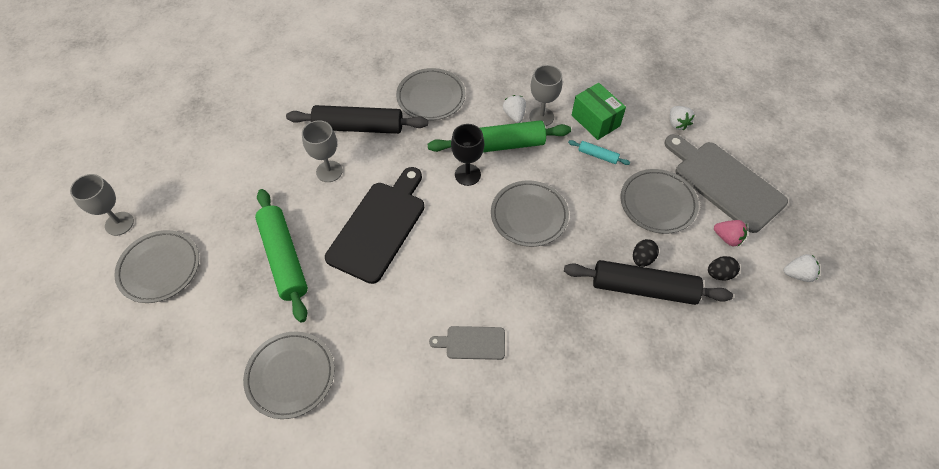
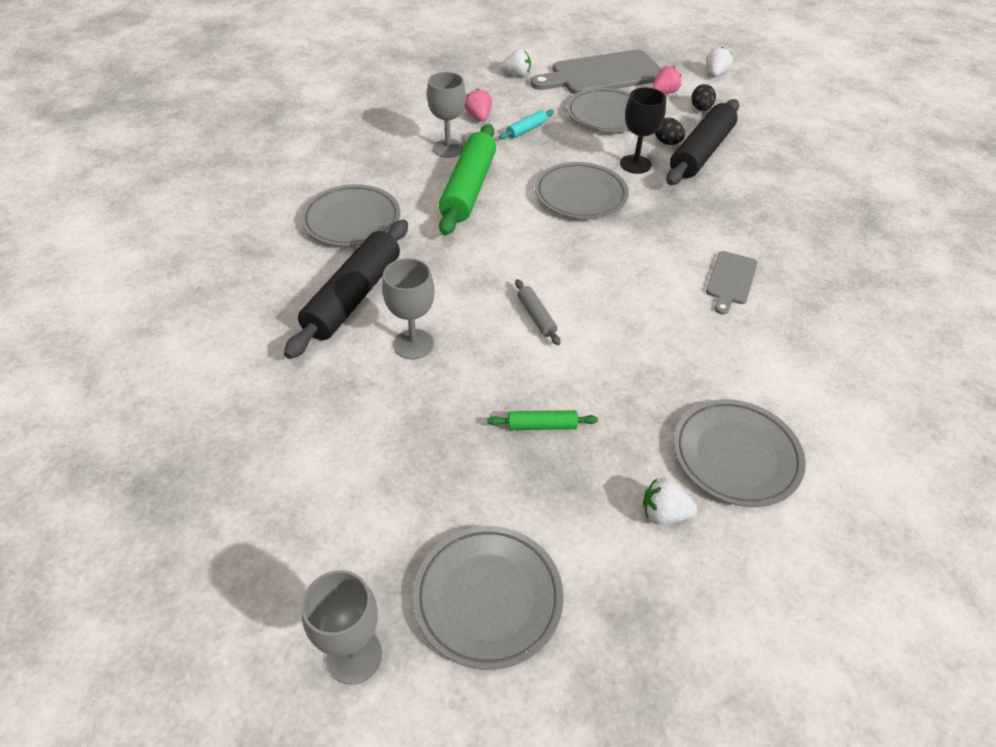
camera: 70 degrees left, 10 degrees down
(284, 258) = (542, 426): green rolling pin -> green rolling pin, size x0.45
(379, 227) = (536, 317): black cutting board -> grey rolling pin
(467, 174) = (497, 223): black goblet -> black goblet (635, 164)
(514, 115) = (431, 166): white strawberry -> white strawberry (663, 513)
(595, 120) = (479, 117): green box -> pink strawberry

